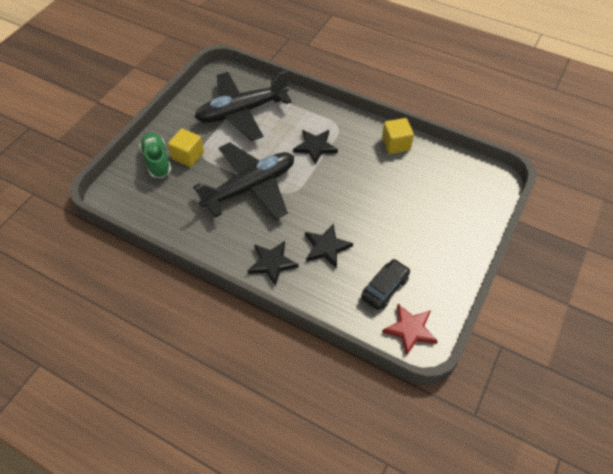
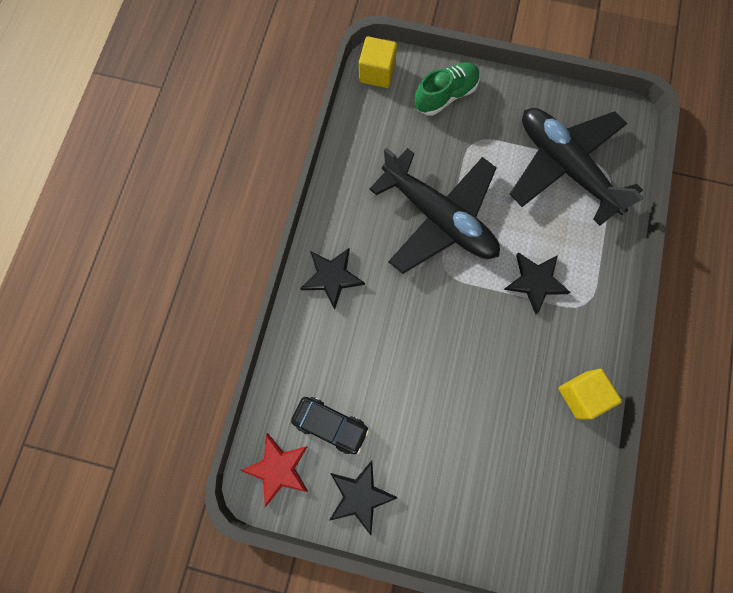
camera: 75 degrees right, 20 degrees up
(188, 156) = (466, 127): yellow cube -> yellow cube (377, 73)
(326, 247) = (372, 337): black star -> black star (360, 496)

